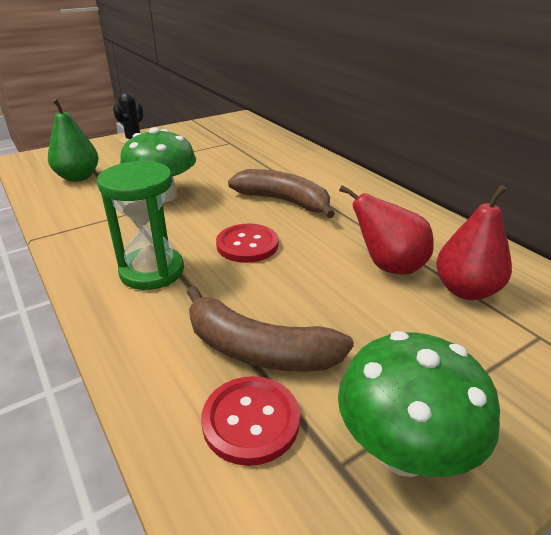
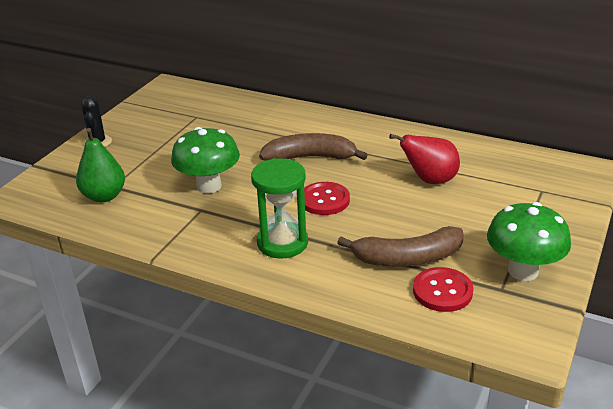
camera: 30 degrees left, 0 degrees up
(466, 290) = (486, 179): red pear -> none

